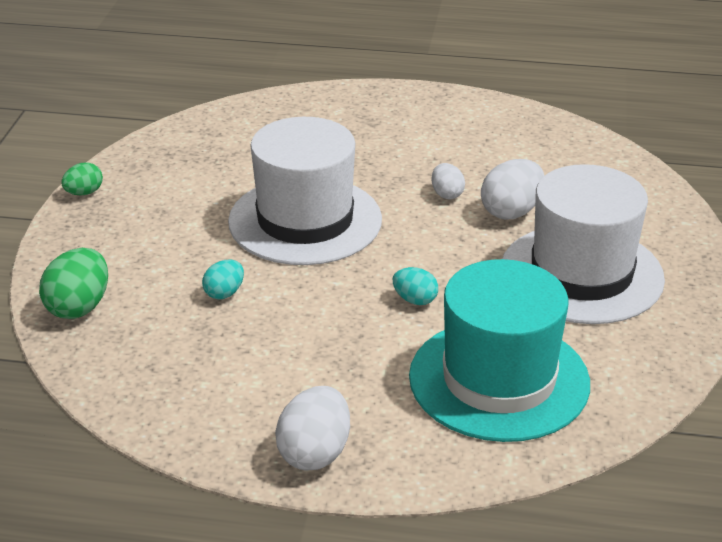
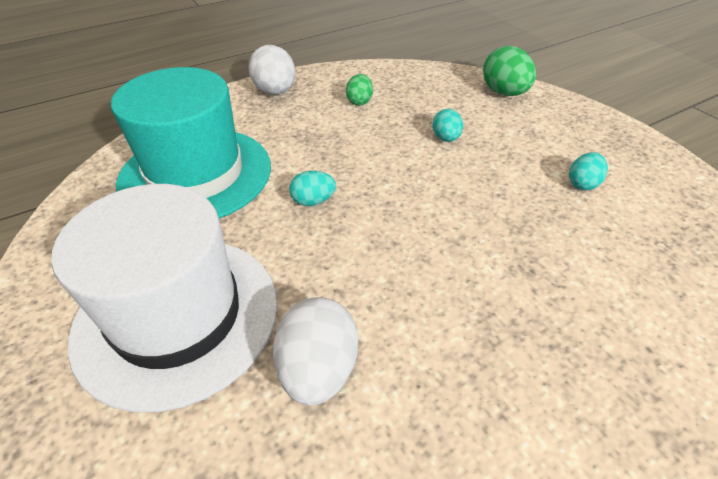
camera: 140 degrees right, 10 degrees up
(84, 193) = (663, 153): green egg -> green egg (359, 101)
(190, 208) = (582, 184): none -> turquoise egg
(305, 220) = (489, 224): white hat -> none
(447, 194) = (415, 349): white egg -> none

